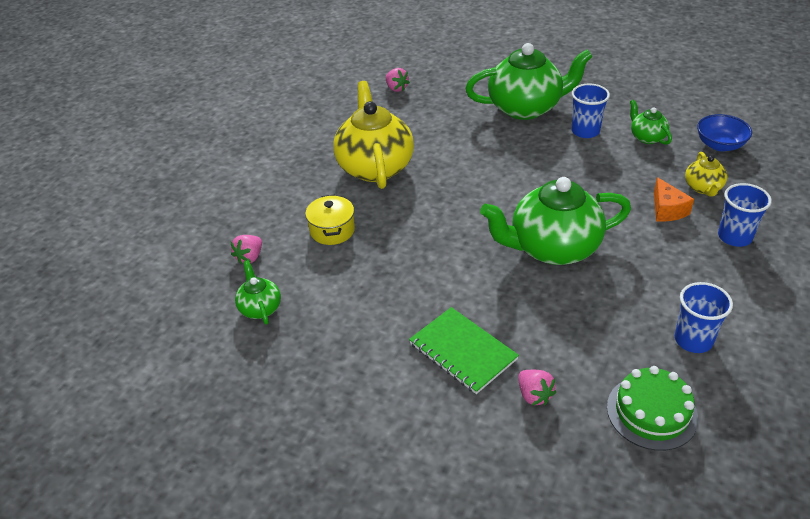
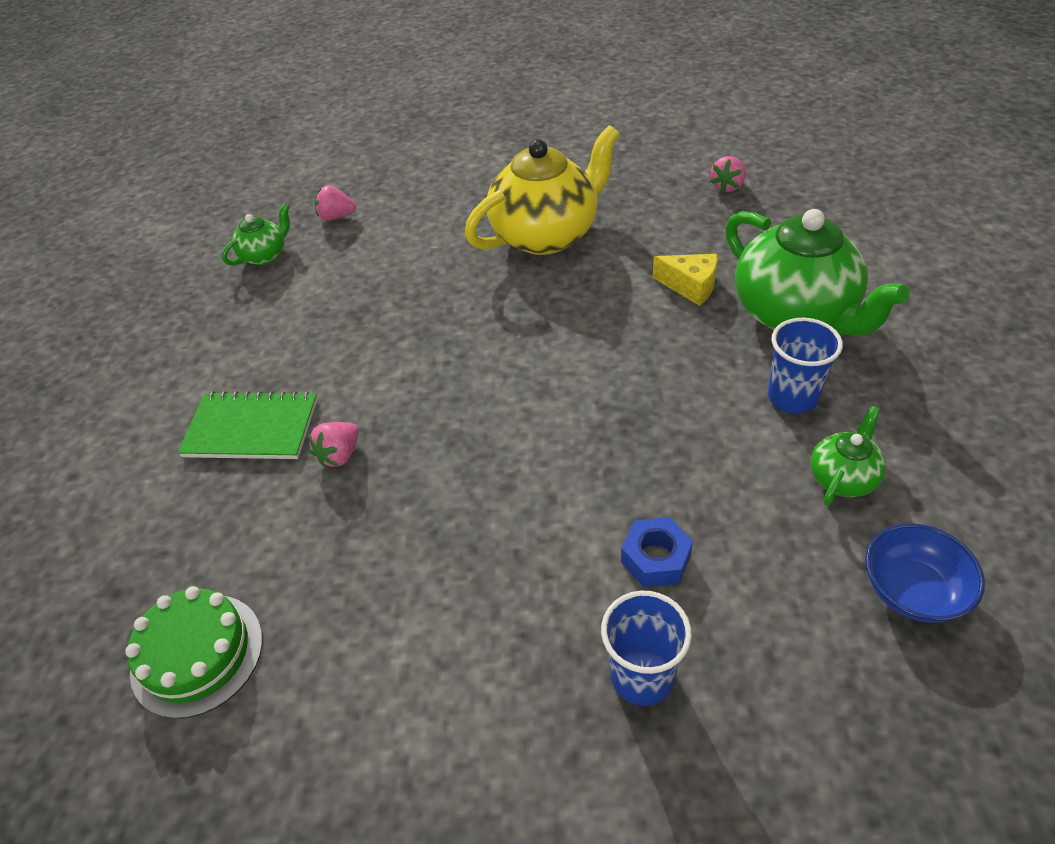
camera: 65 degrees right, 5 degrees up
(332, 230) = (409, 251): yellow pot -> none
(463, 351) = (251, 428): green notebook -> green notebook turned 75 degrees clockwise
(474, 131) = (690, 286): none -> yellow cheese
(534, 395) = (197, 518): pink strawberry -> pink strawberry (339, 455)
(553, 248) = (481, 449): green teapot -> none
(667, 210) = (656, 558): orange cheese -> blue nut
(693, 340) = (356, 672): blue cup -> none
(703, 188) = (754, 595): yellow teapot -> none

